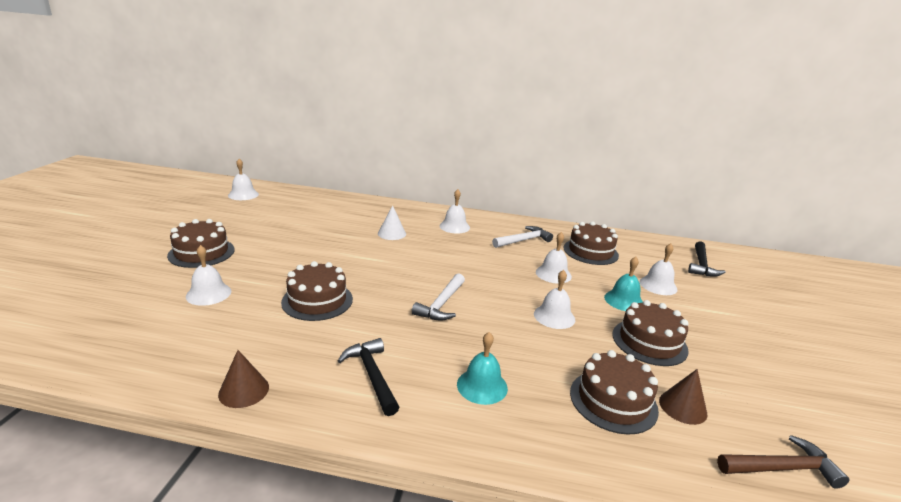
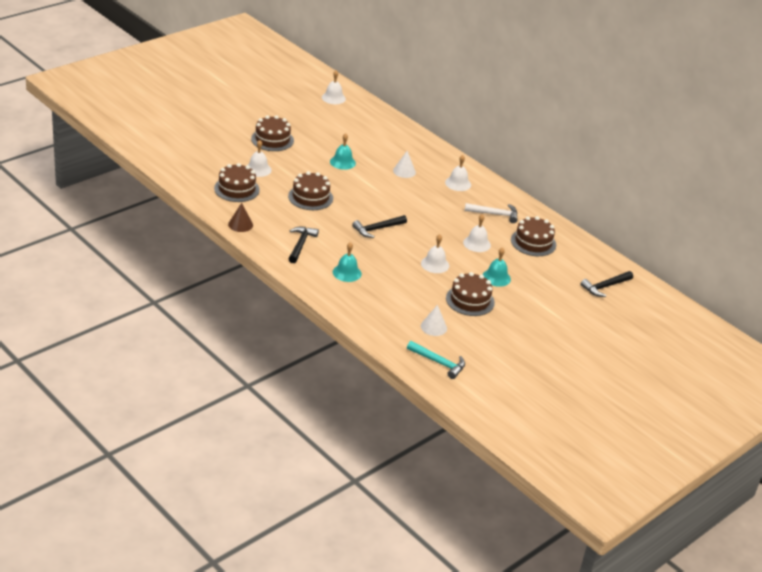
camera: 35 degrees right, 10 degrees up
(316, 247) = (342, 162): none -> turquoise bell
(441, 304) = (377, 229): white hammer -> black hammer
(613, 401) = (402, 308): brown cake -> brown cake (236, 189)
(658, 285) = (540, 281): white bell -> none
(682, 407) = (433, 327): brown cone -> white cone
(782, 468) = (439, 363): brown hammer -> turquoise hammer

